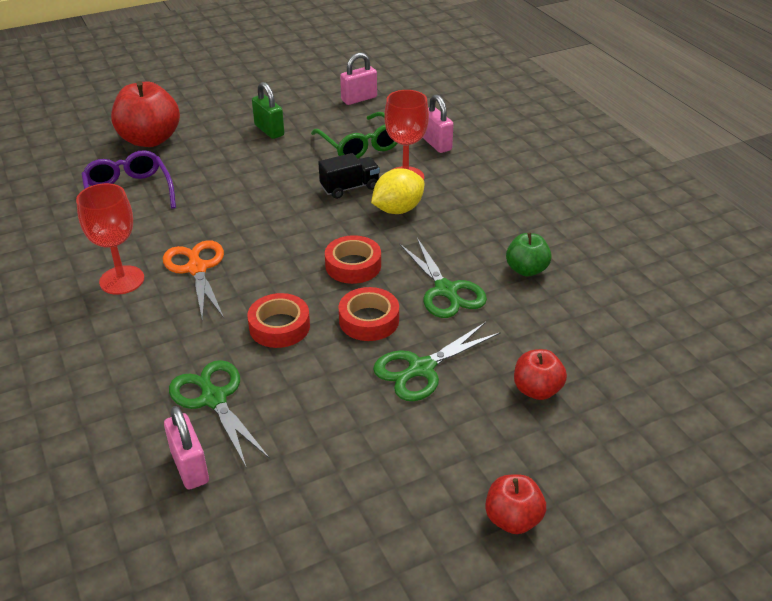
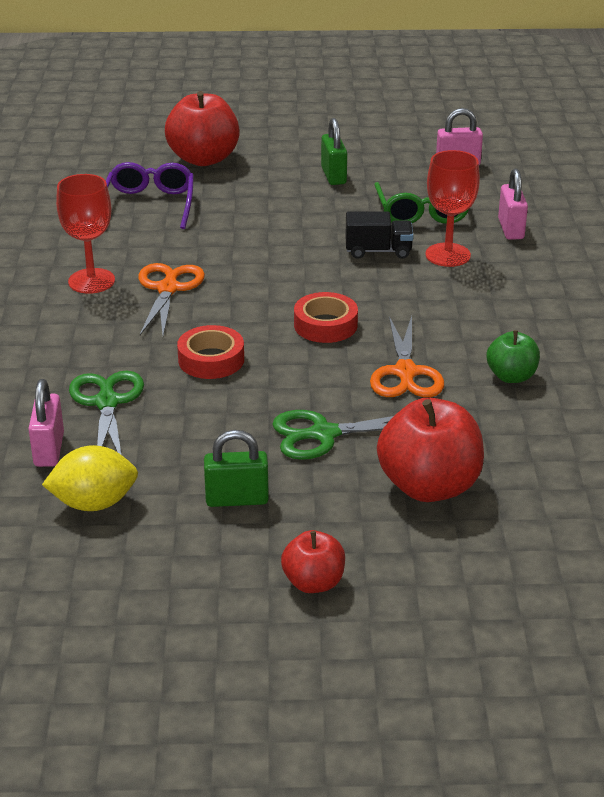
camera: 25 degrees right, 5 degrees down
(369, 320) = (304, 378): red tape -> none
(393, 458) = (237, 499): none -> green padlock
(398, 209) = (414, 284): yellow lemon -> yellow lemon (94, 503)
(446, 291) = (405, 373): green scissors -> orange scissors
(537, 390) = (429, 486): red apple -> red apple, size x1.79

